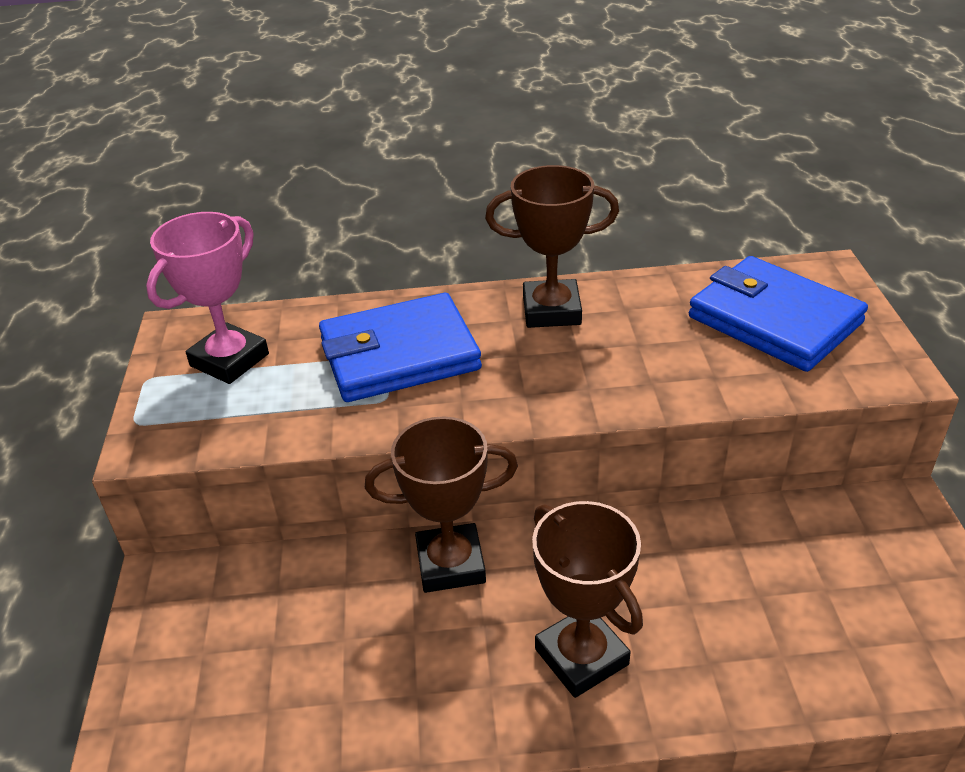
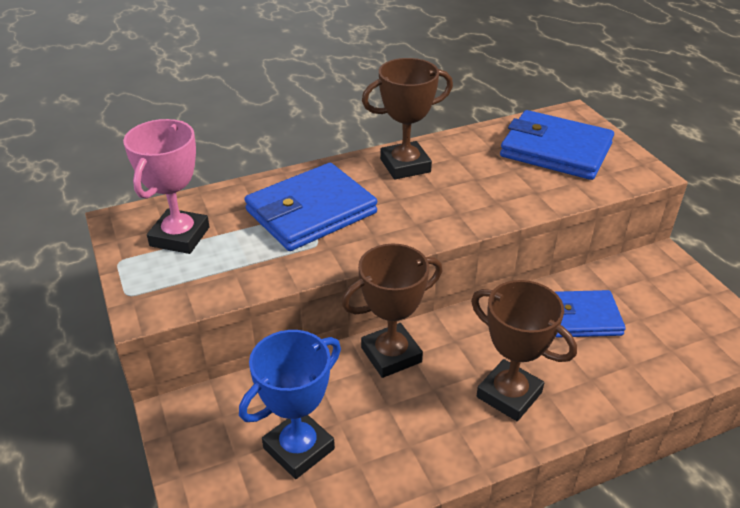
camera: 20 degrees left, 0 degrees up
(279, 661) = (299, 448): none -> blue trophy
(738, 568) = (582, 317): none -> blue wallet

